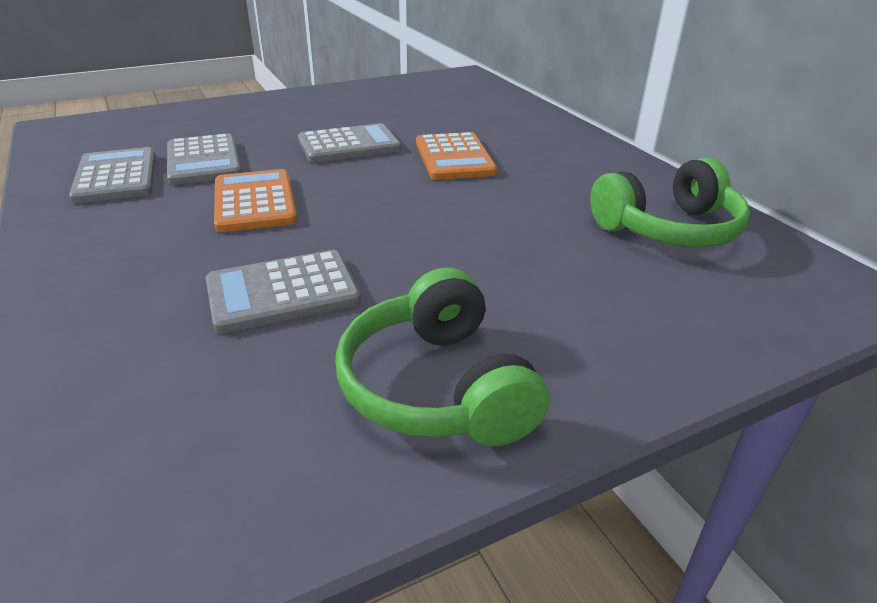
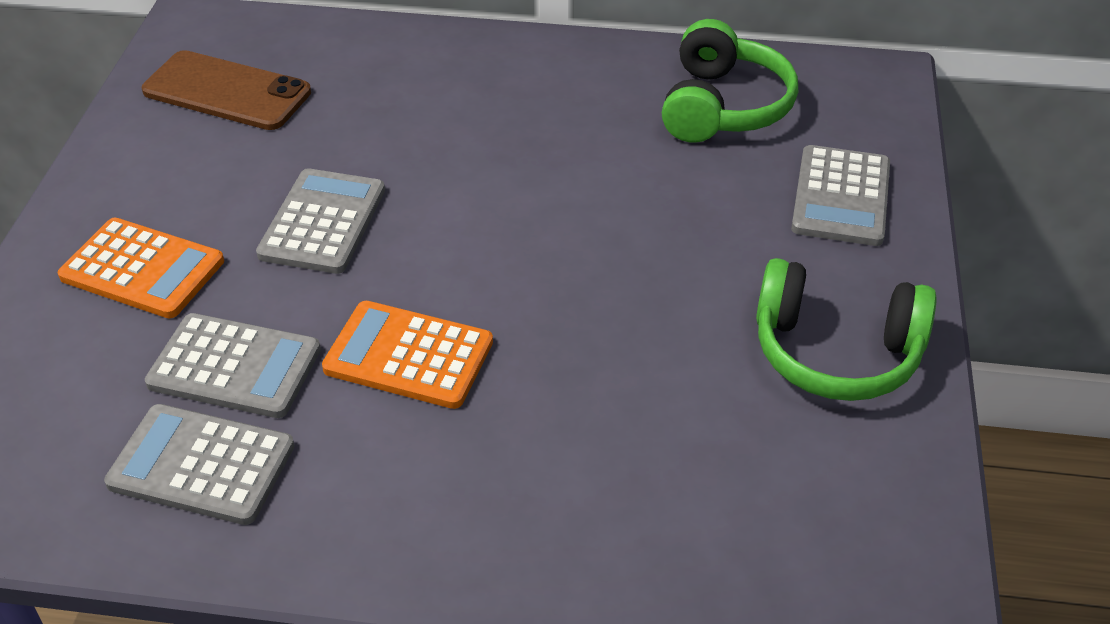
camera: 55 degrees left, 10 degrees up
(282, 292) = (628, 395): grey calculator -> grey calculator (841, 197)
(424, 95) = (227, 92): none -> brown phone
(454, 158) = (448, 157): orange calculator -> orange calculator (142, 269)

